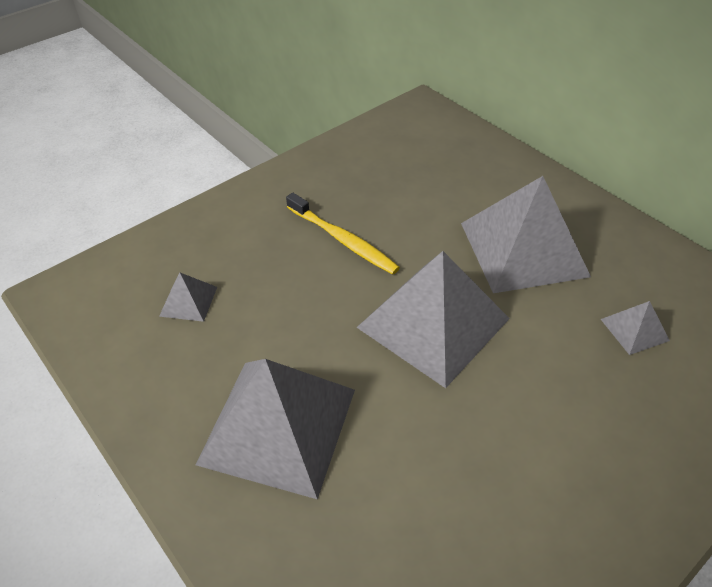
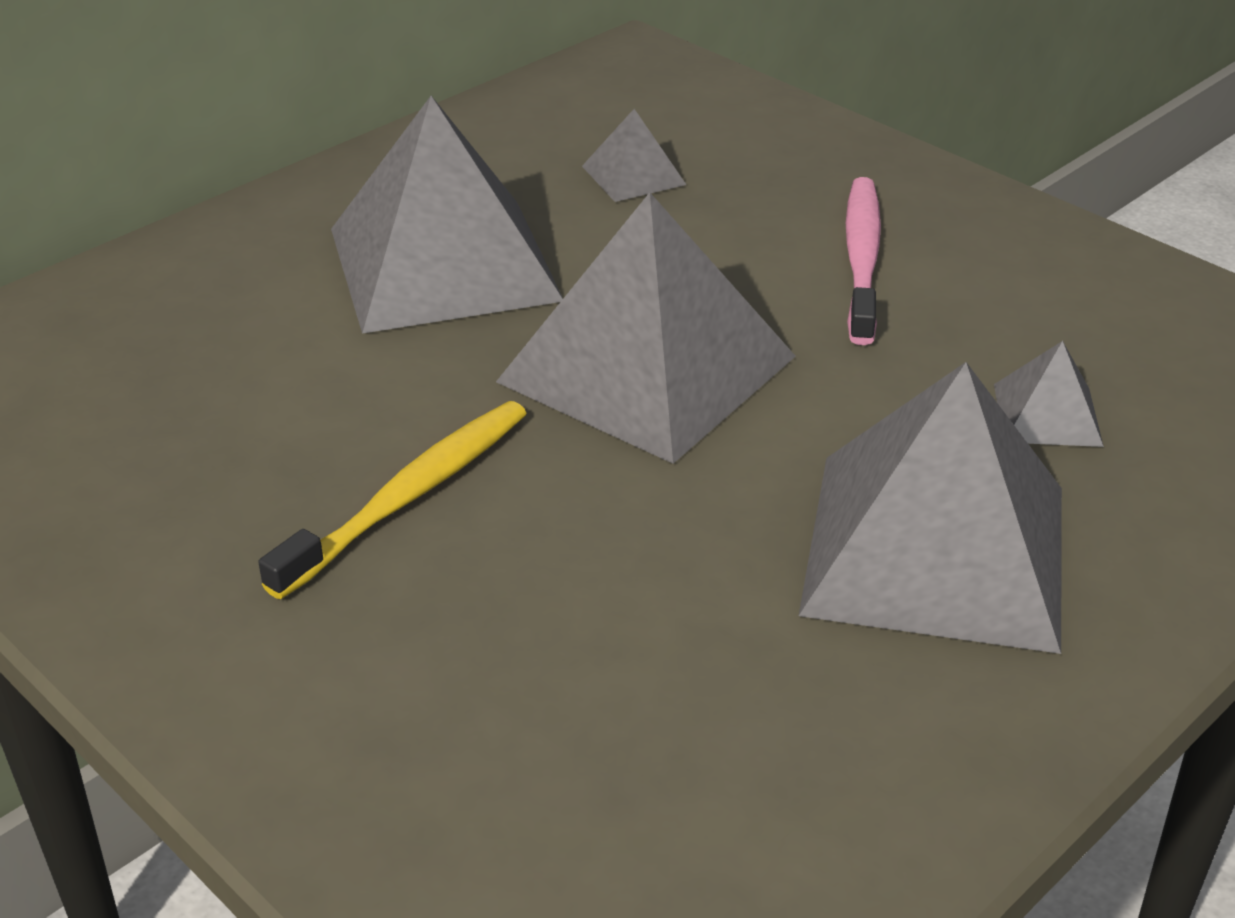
camera: 95 degrees left, 10 degrees down
(188, 301) = (629, 747): grey pyramid -> grey pyramid (1047, 414)
(554, 438) = (862, 258): none -> pink toothbrush

